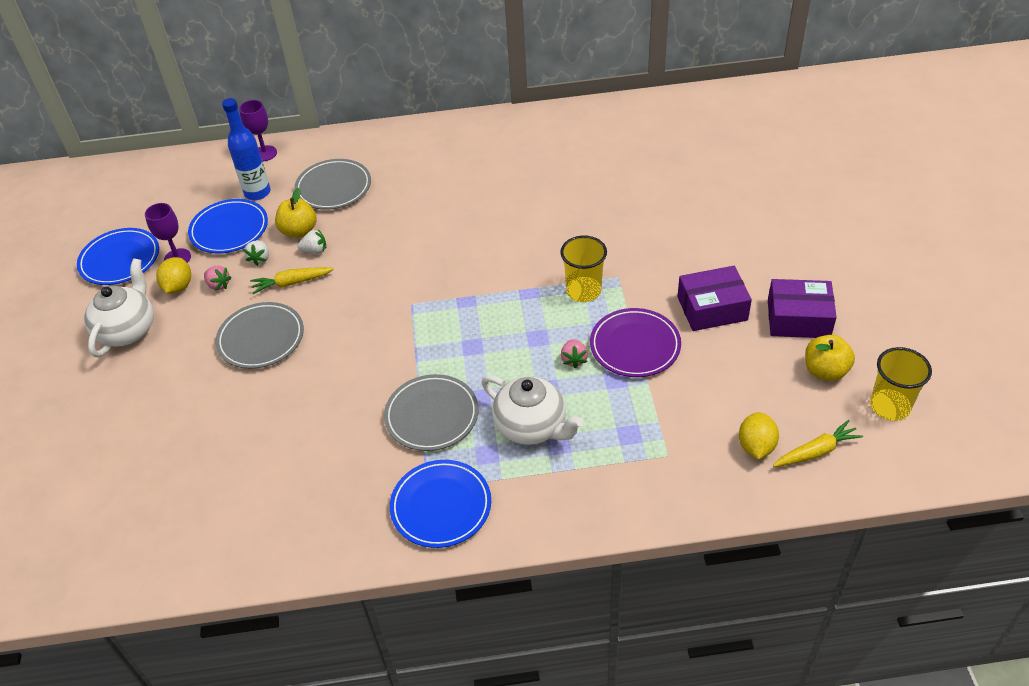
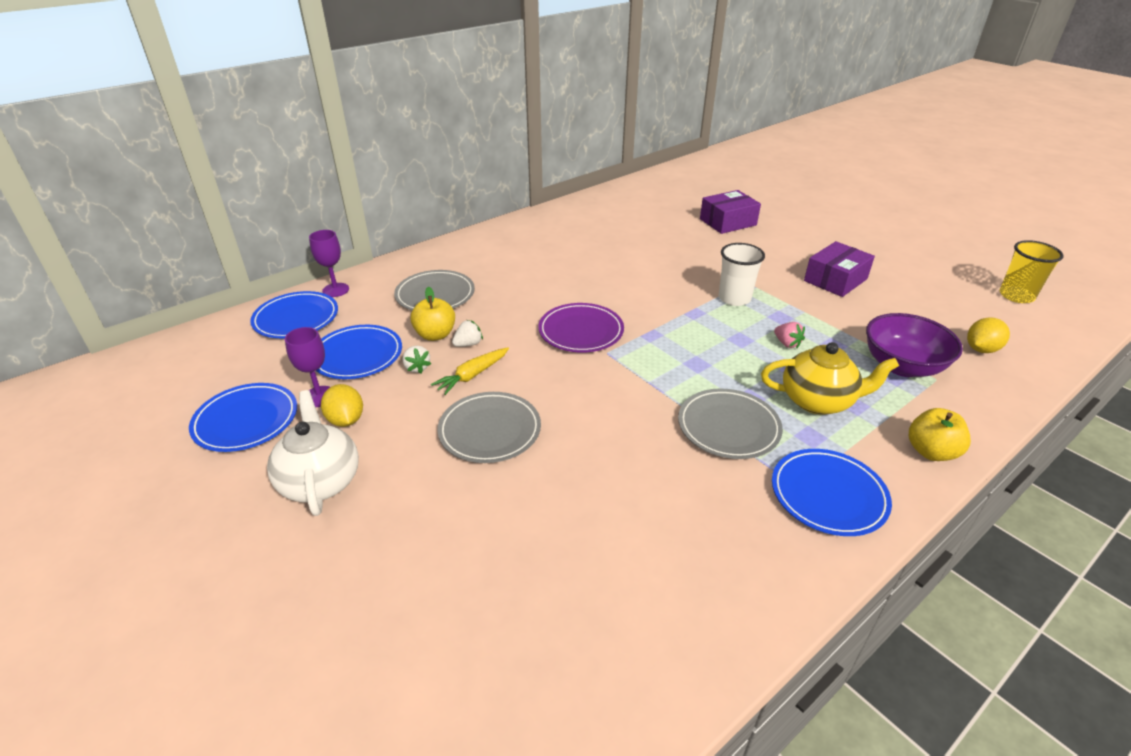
camera: 35 degrees left, 10 degrees down
(215, 174) = (296, 318): none -> blue plate
(218, 285) = (393, 403): pink strawberry -> none
(257, 193) = (359, 319): blue bottle -> none
(531, 426) = (818, 401): white teapot -> yellow teapot
(583, 291) = (734, 298): yellow cup -> white cup
(635, 346) = (817, 319): purple plate -> purple plate (581, 331)
(651, 428) = (902, 366): none -> purple bowl
(756, 446) = (981, 349): yellow lemon -> yellow lemon turned 75 degrees clockwise
(798, 319) = (895, 268): purple box -> purple box (728, 222)
(816, 451) = (1018, 337): yellow carrot -> none
(825, 371) = (953, 290): yellow apple -> yellow apple (931, 452)

